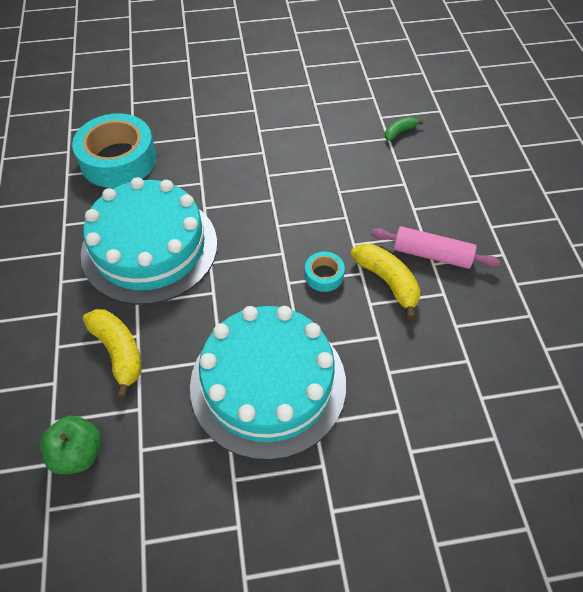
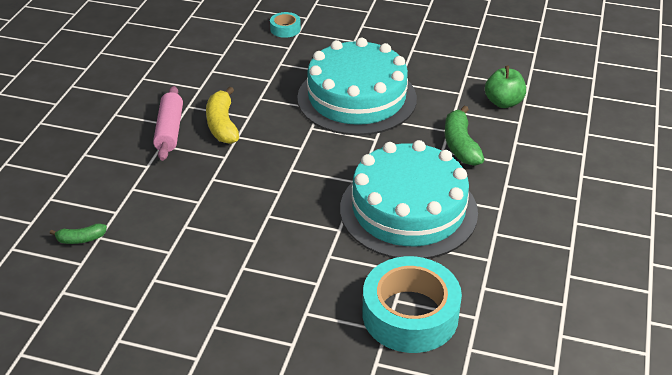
camera: 155 degrees left, 15 degrees down
(119, 352) = (460, 145): yellow banana -> green banana
(324, 275) = (268, 143): turquoise tape -> turquoise tape (285, 29)
(432, 255) = (170, 130): pink rolling pin -> pink rolling pin turned 45 degrees clockwise

